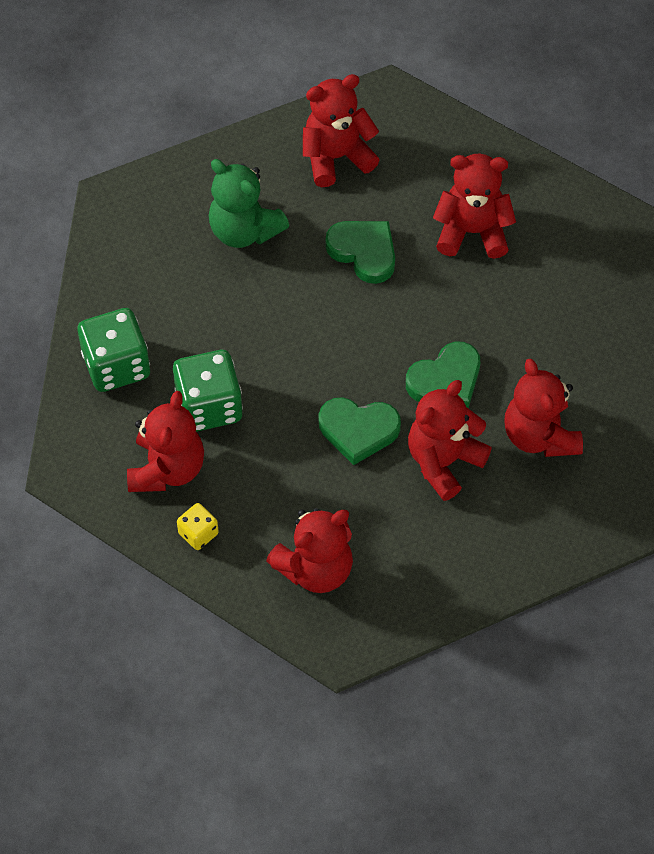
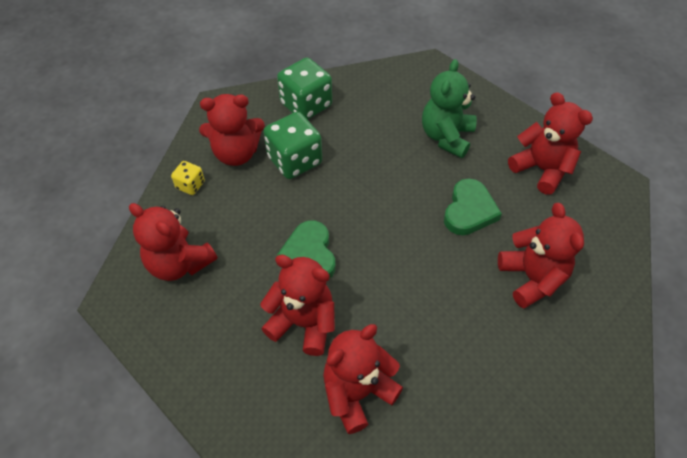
camera: 70 degrees right, 5 degrees down
(446, 380) = (381, 301): green heart -> none

